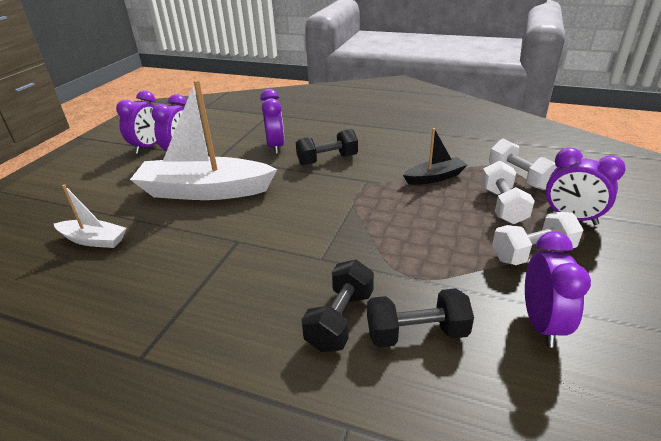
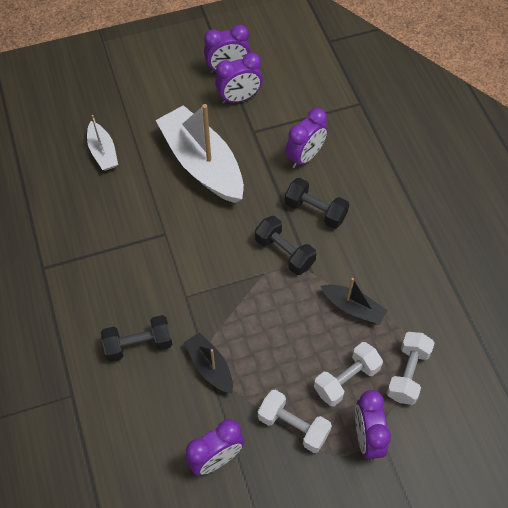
camera: 50 degrees right, 25 degrees up
(416, 333) = (157, 392): black dumbbell -> black dumbbell (284, 252)
(419, 278) = (210, 367): none -> black boat

